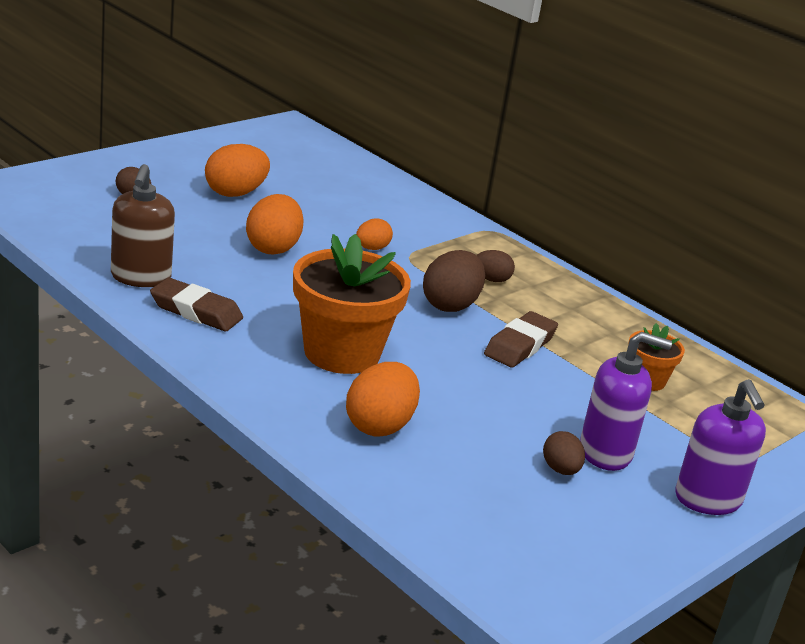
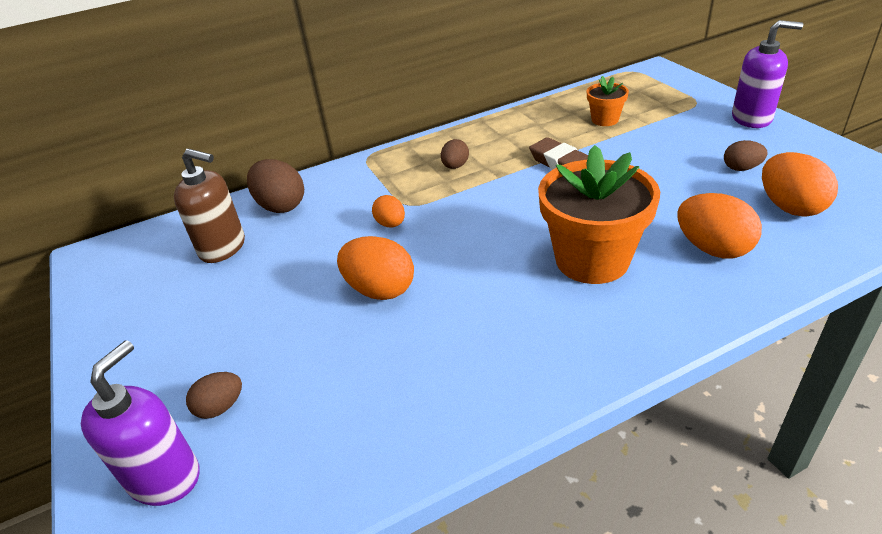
camera: 65 degrees left, 10 degrees up
(140, 277) = (439, 407): brown soap dispenser -> brown soap dispenser (223, 248)
(196, 311) = (519, 360): brown eraser -> none
(235, 193) = (243, 310): orange egg -> orange egg (790, 207)
(450, 305) = (499, 191): brown egg -> brown egg (281, 206)
(606, 452) = (709, 147): purple soap dispenser -> purple soap dispenser (165, 477)

